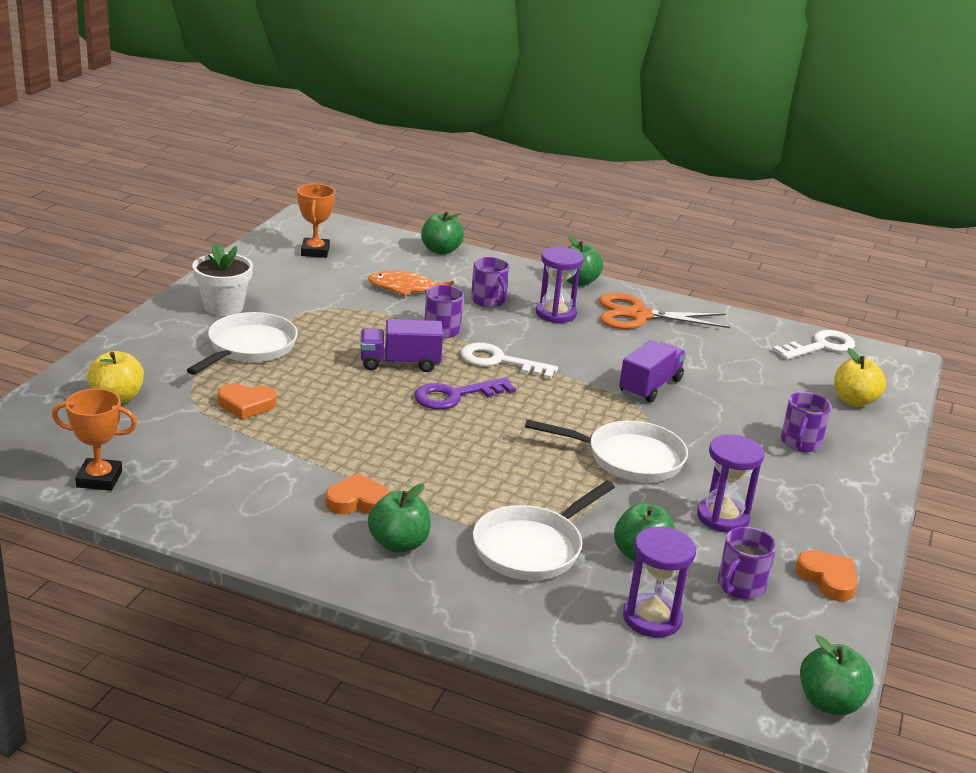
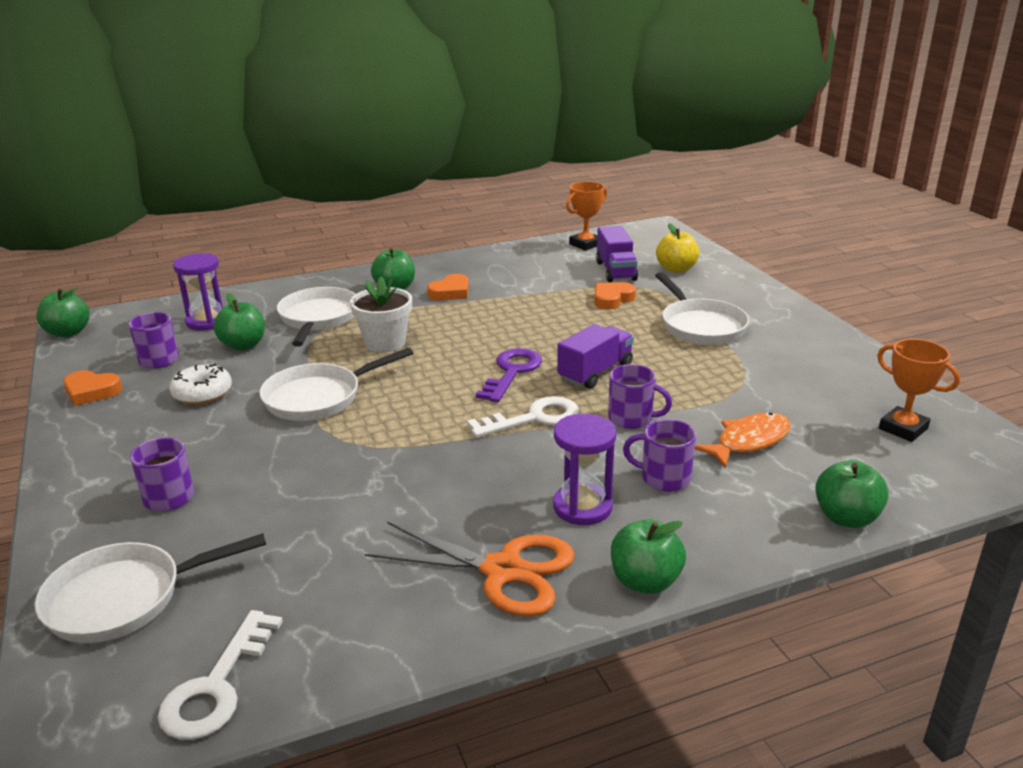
camera: 140 degrees right, 0 degrees up
(223, 307) = (793, 340): white flower pot -> white flower pot (385, 343)
(638, 315) = (503, 571): orange scissors -> orange scissors turned 60 degrees clockwise
(650, 386) = (374, 474): purple truck -> purple truck (616, 271)
(722, 517) = (202, 393): purple hourglass -> white donut
(854, 401) = (124, 598): yellow apple -> white pan

